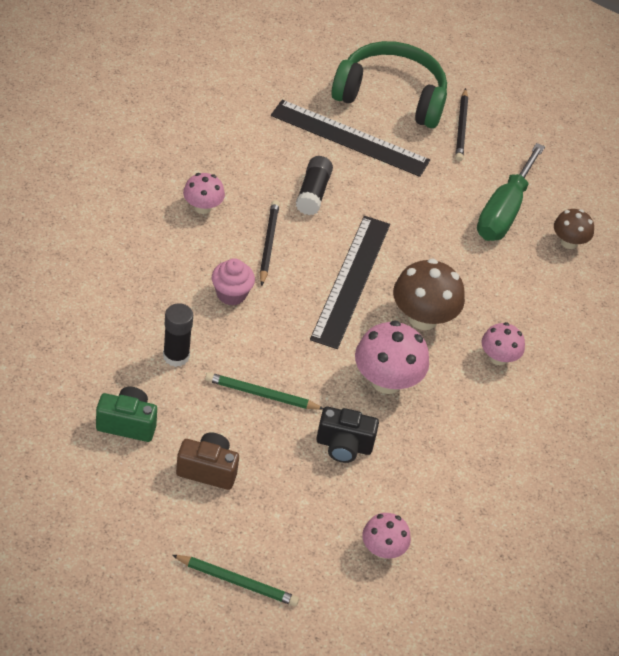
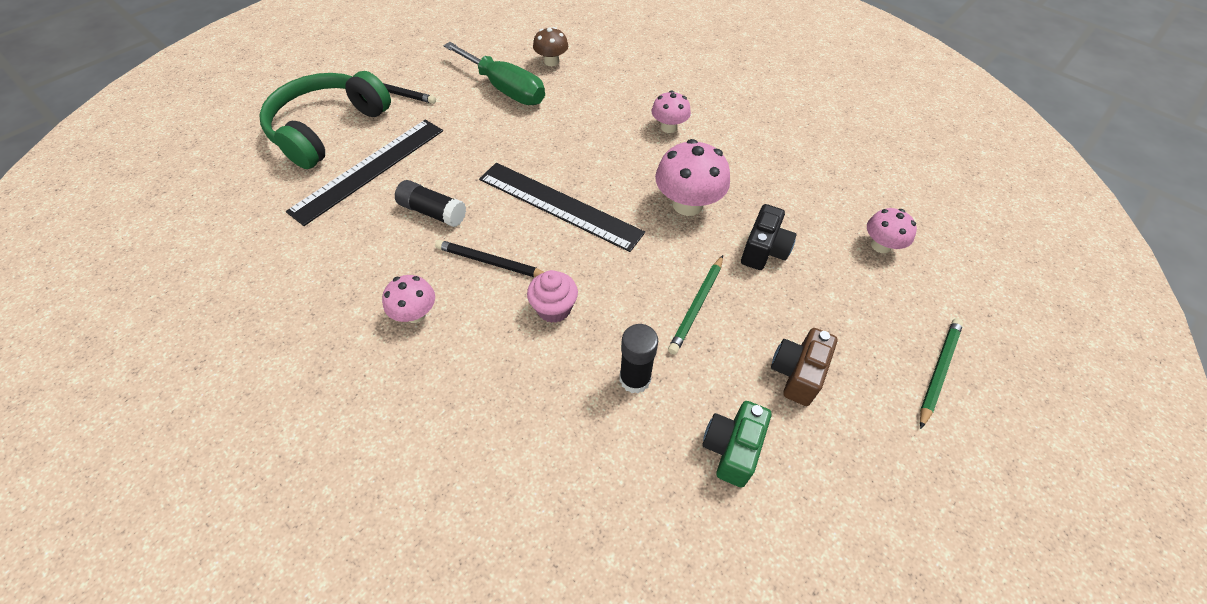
camera: 70 degrees left, 5 degrees up
(423, 318) = (616, 164): brown mushroom -> none

